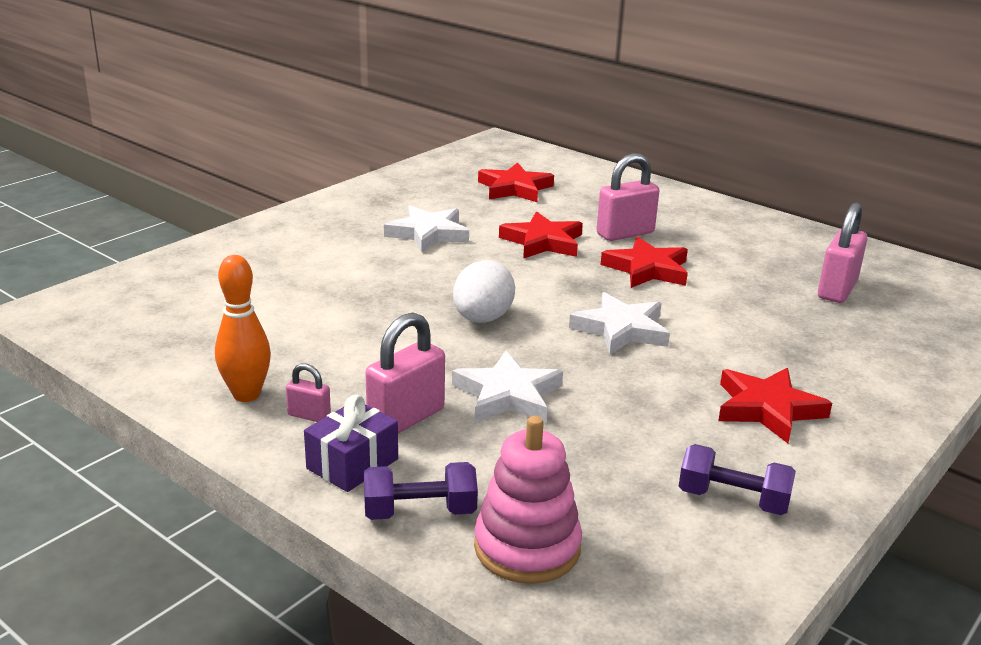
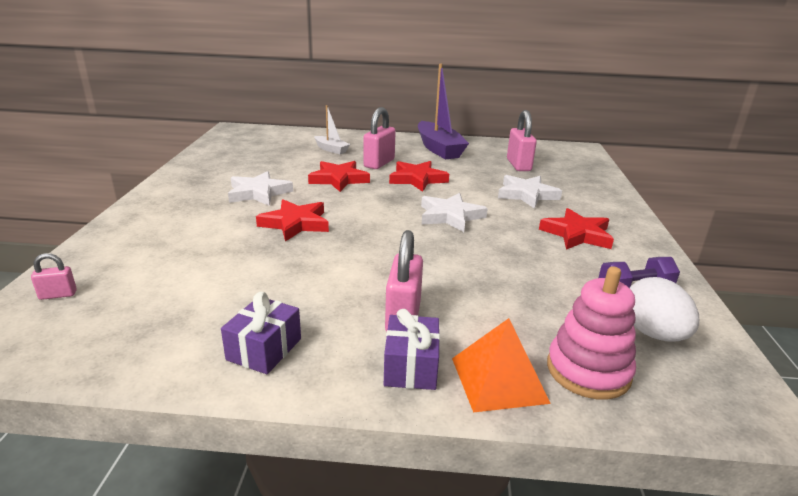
camera: 35 degrees left, 0 degrees up
(246, 395) = (264, 349): orange bowling pin -> purple gift
(309, 415) = (334, 345): pink padlock -> pink padlock (58, 295)
(420, 512) = (499, 379): purple dumbbell -> orange pyramid
(482, 319) = (364, 235): white egg -> white egg (653, 333)
(508, 395) = (443, 277): white star -> white star (526, 194)
(515, 188) = (280, 153): red star -> red star (295, 223)
(586, 198) = (331, 149): none -> white boat
(744, 234) = (439, 149): none -> purple boat

